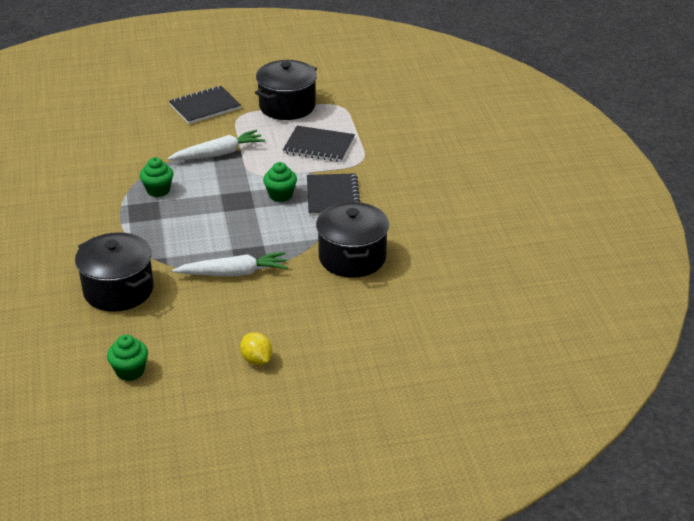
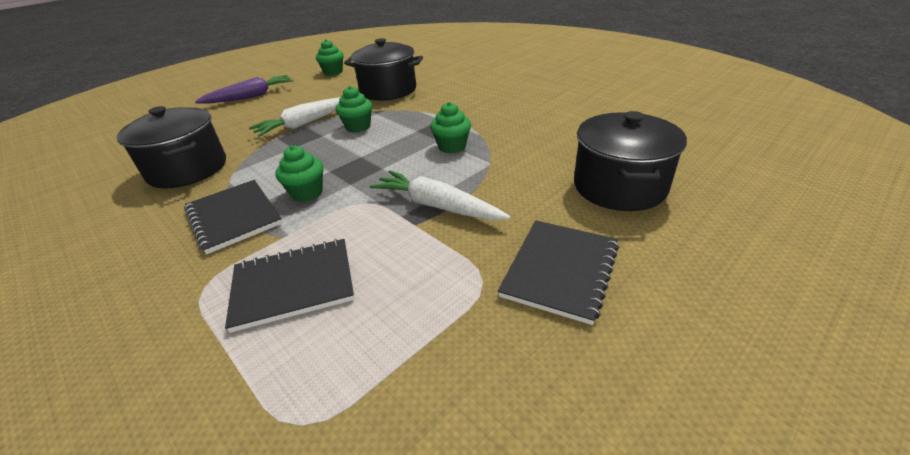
camera: 150 degrees right, 0 degrees up
(197, 245) = (358, 127): none -> green cupcake
(218, 154) = (438, 206): white carrot -> white carrot turned 90 degrees clockwise
(257, 360) = (250, 97): yellow lemon -> purple carrot
(287, 106) = (419, 352): black pot -> black pot (619, 186)

